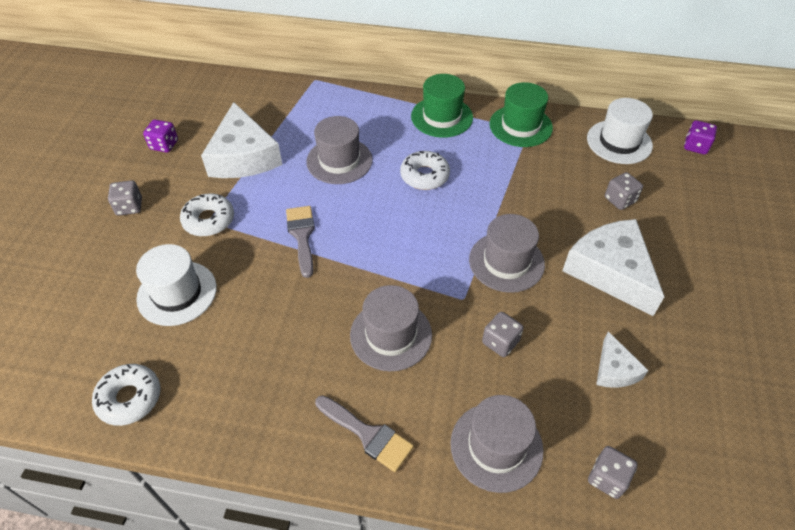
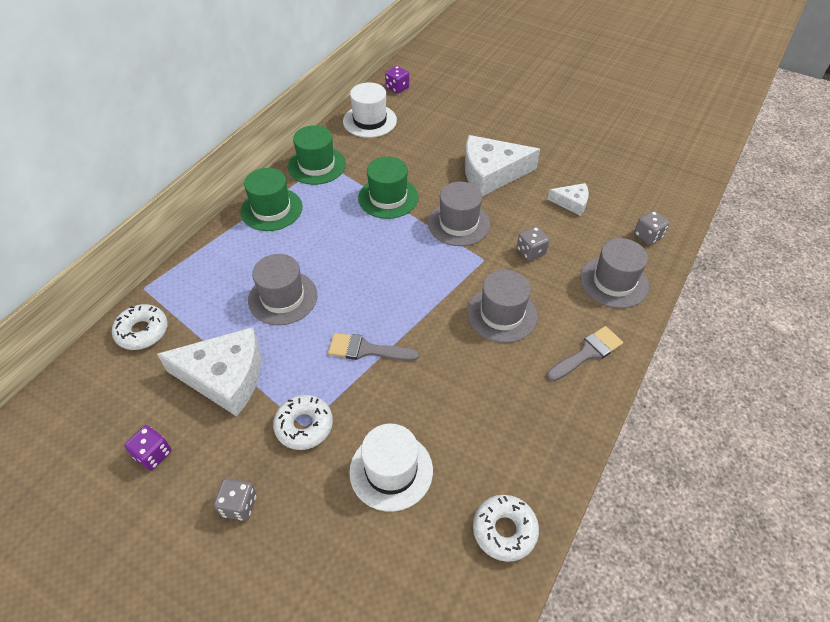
camera: 70 degrees left, 0 degrees up
(424, 176) = (339, 243): white donut -> white donut (142, 331)
(509, 192) = (388, 197): none -> green hat
(620, 200) = (428, 143): grey dice -> none

